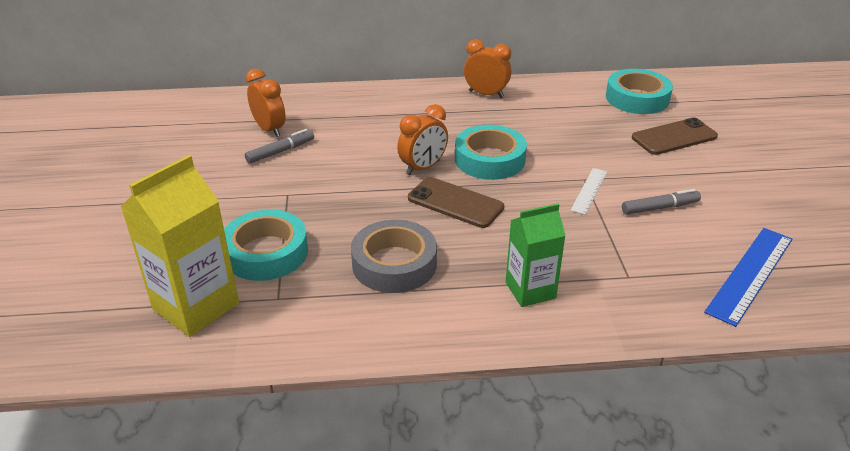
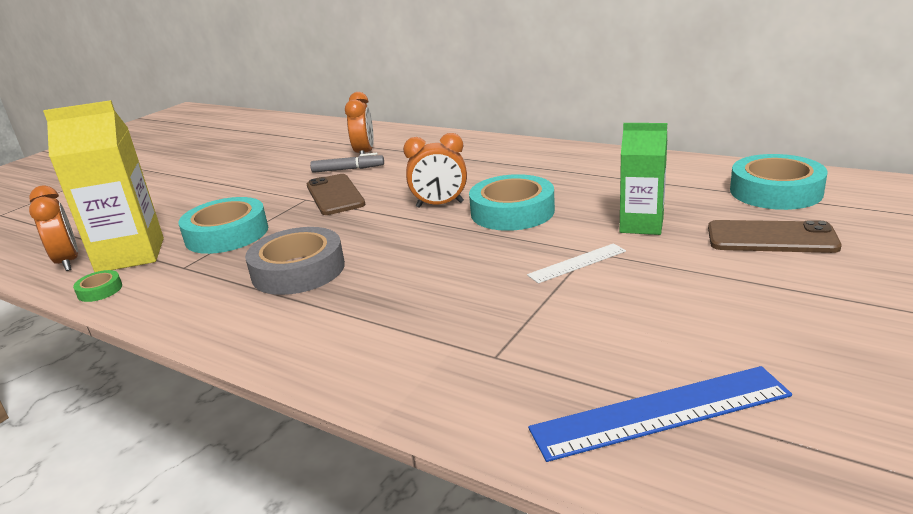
camera: 40 degrees right, 10 degrees down
(229, 350) = (100, 290): none -> green tape
(455, 203) = (424, 238): brown phone -> brown phone (335, 195)
(486, 94) = (593, 159): orange clock -> orange clock (68, 262)
(530, 290) = (374, 331): green carton -> green carton (641, 225)
(660, 208) = (640, 302): grey marker -> none

